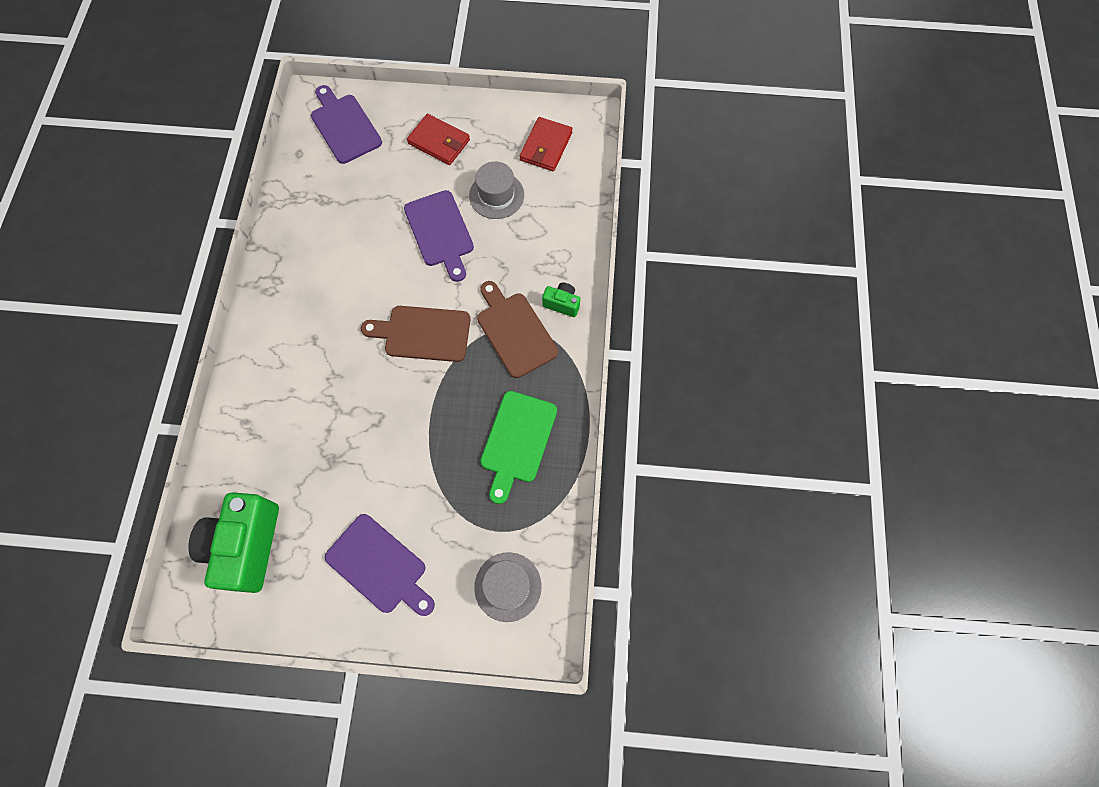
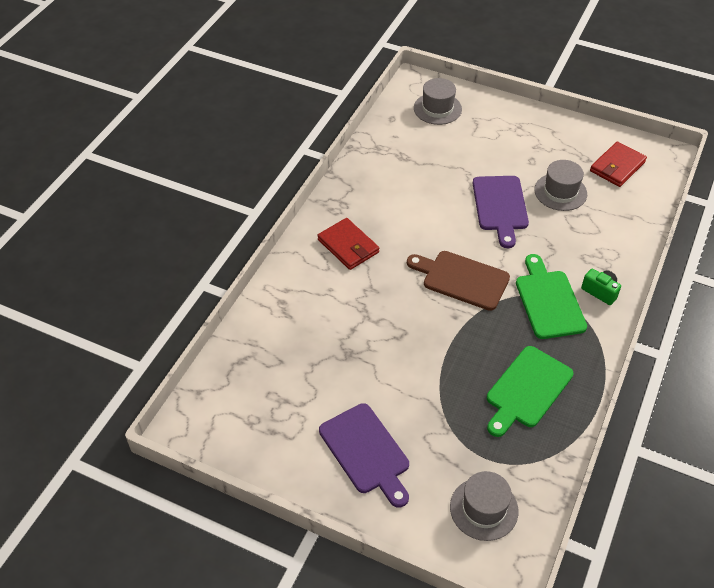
camera: 20 degrees right, 20 degrees down
(247, 545) = (252, 397): green camera -> none
(344, 126) = (437, 108): purple cutting board -> grey hat
(439, 142) = (518, 139): red wallet -> red wallet (348, 246)
(514, 331) = (548, 301): brown cutting board -> green cutting board

